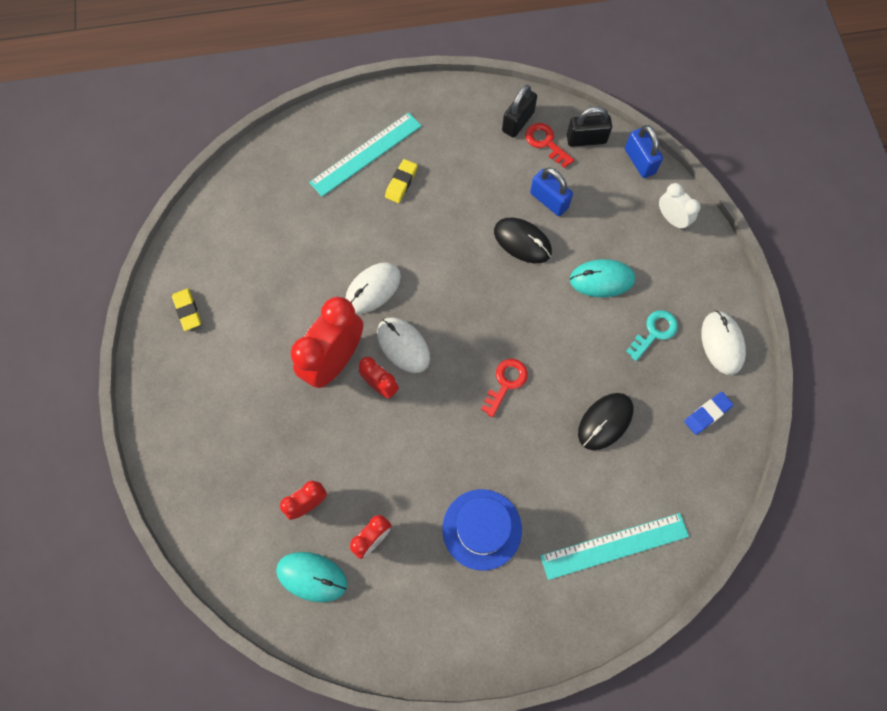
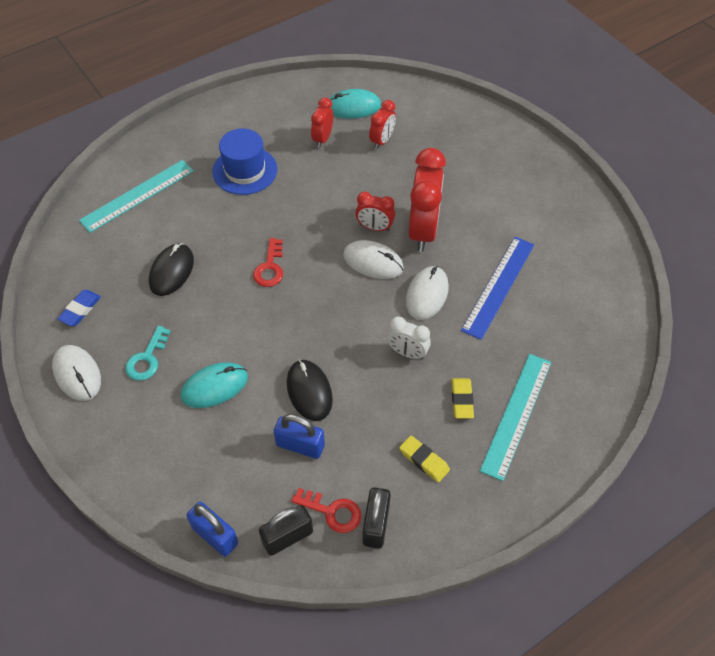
camera: 155 degrees right, 15 degrees down
(187, 311) = (568, 219): yellow eraser -> yellow eraser (424, 460)
(304, 269) = (498, 286): none -> blue ruler
(522, 241) = (309, 391): black mouse -> black mouse turned 60 degrees clockwise
(671, 219) = (159, 480): white clock -> white clock (407, 353)

